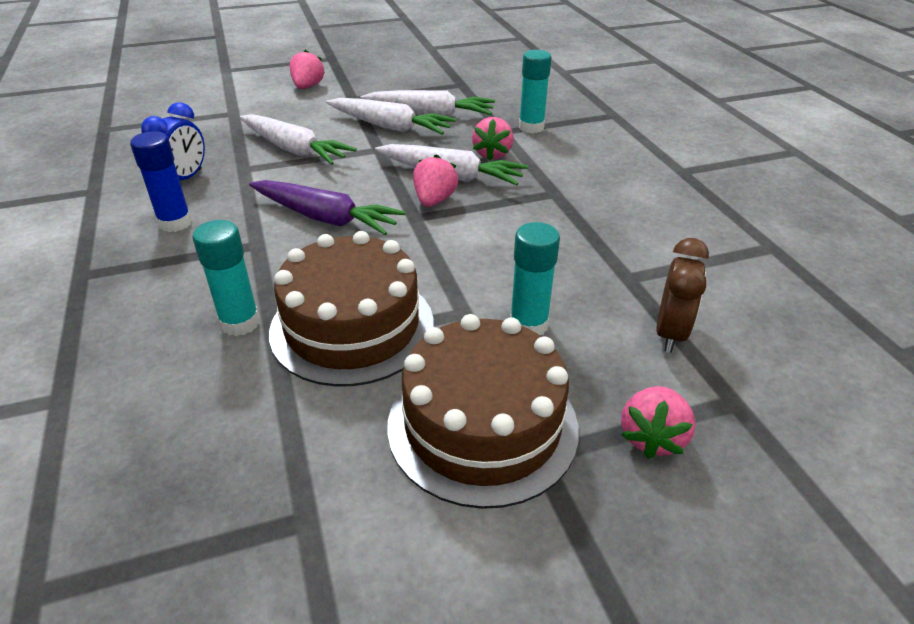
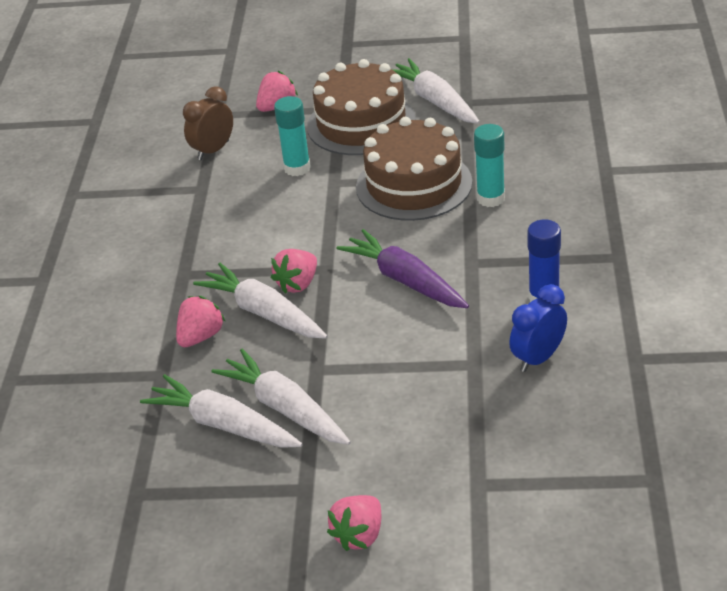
camera: 155 degrees left, 0 degrees up
(294, 150) = (412, 385): white carrot -> white carrot (435, 101)
(531, 127) = (124, 374): turquoise glue stick -> none

